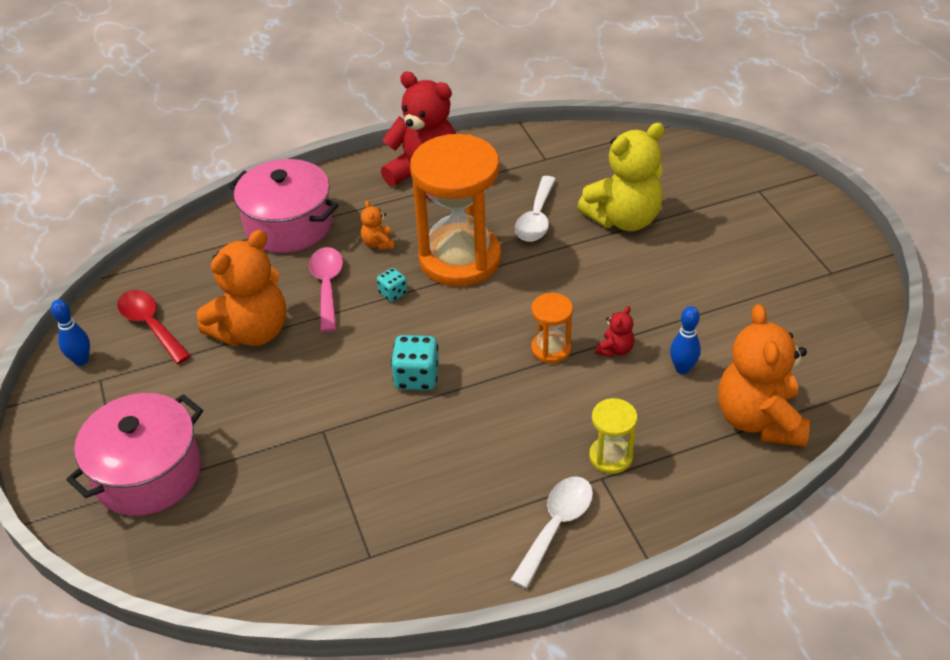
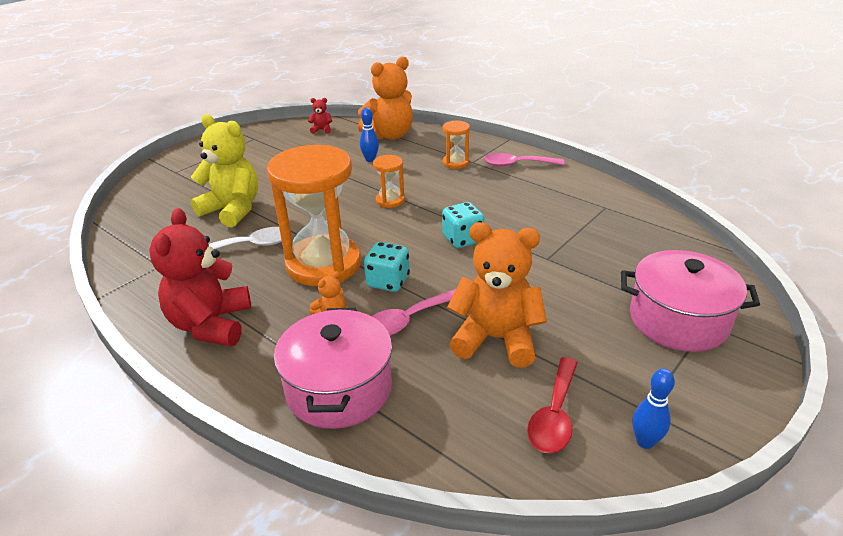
camera: 120 degrees left, 10 degrees down
(393, 293) = (388, 281): turquoise dice -> turquoise dice, size x1.71
(556, 526) = (516, 164): white spoon -> pink spoon
(611, 456) = (455, 163): yellow hourglass -> orange hourglass
(615, 349) = (372, 181): red teddy bear -> red teddy bear (322, 130)

